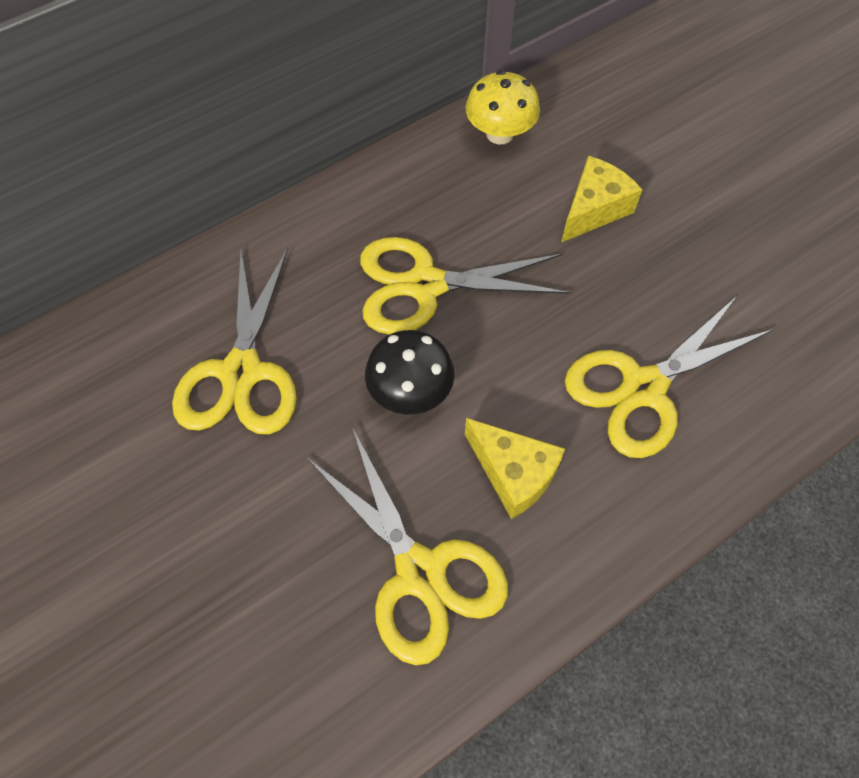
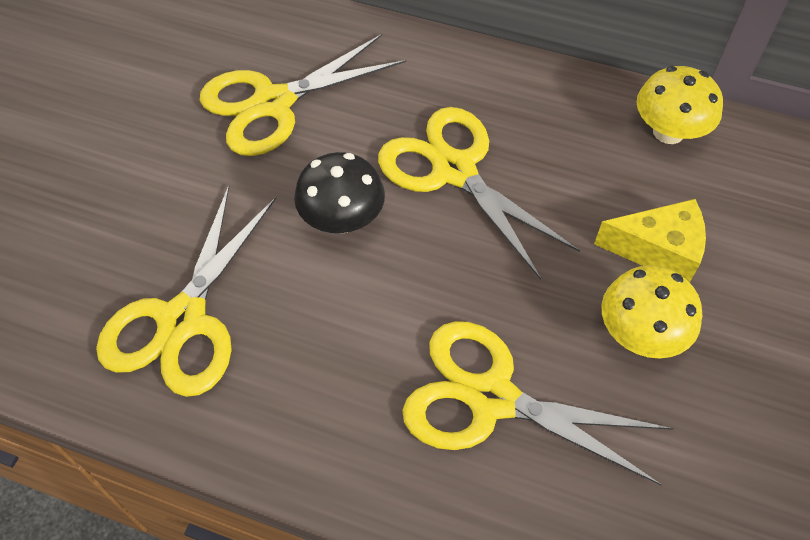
camera: 55 degrees right, 5 degrees down
(513, 473) = (321, 338): yellow cheese -> none
(652, 265) = (640, 334): none -> yellow mushroom

